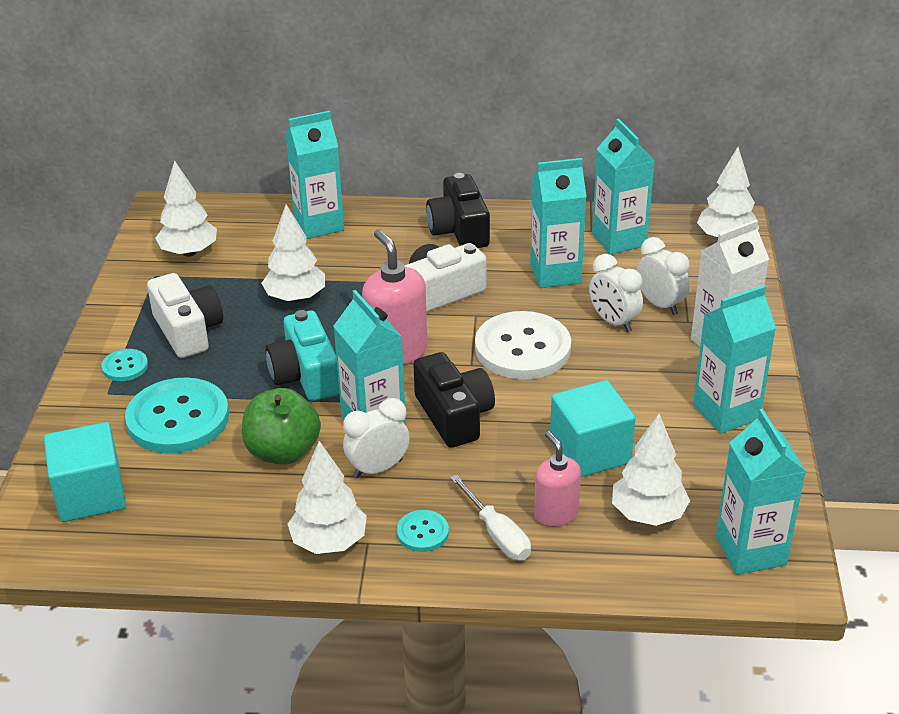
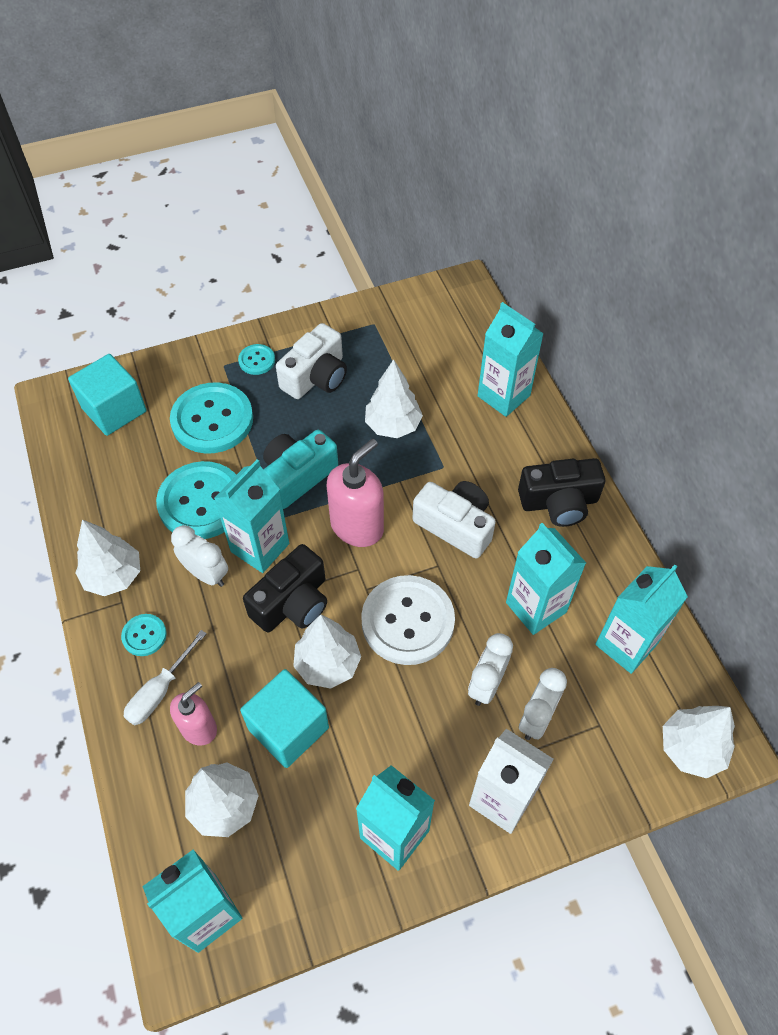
camera: 65 degrees right, 20 degrees up
(189, 252) = (415, 330): white tree -> white tree (328, 664)
(283, 452) = (201, 502): green apple -> turquoise button
(459, 230) = (559, 502): black camera -> black camera turned 150 degrees counterclockwise

